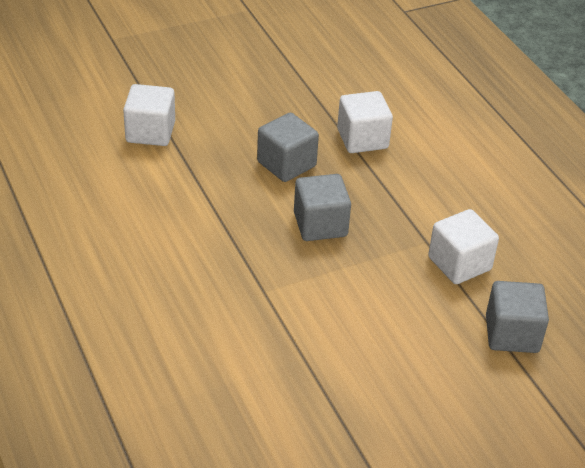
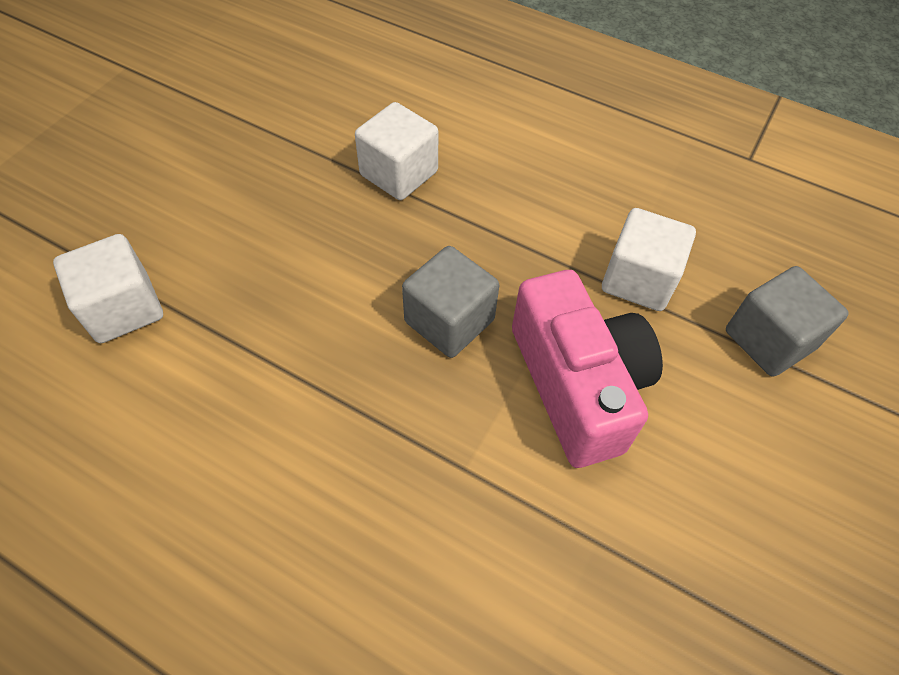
camera: 35 degrees left, 15 degrees up
(286, 164) = (339, 257): grey cube -> none
(365, 291) = (577, 385): none -> pink camera

